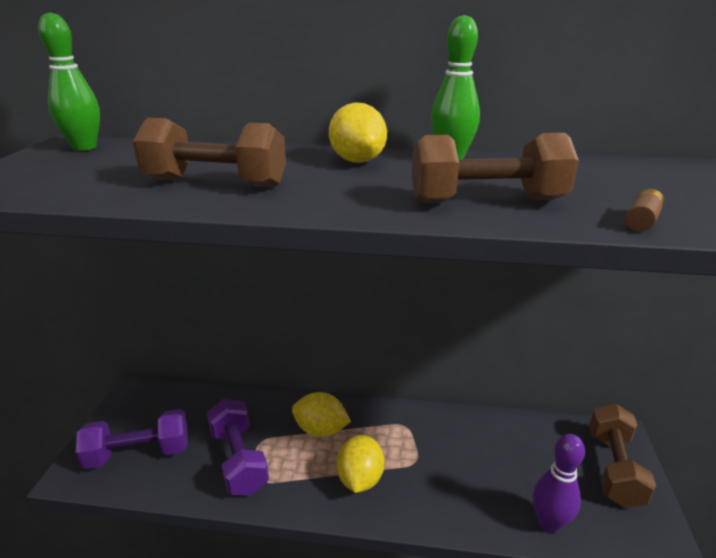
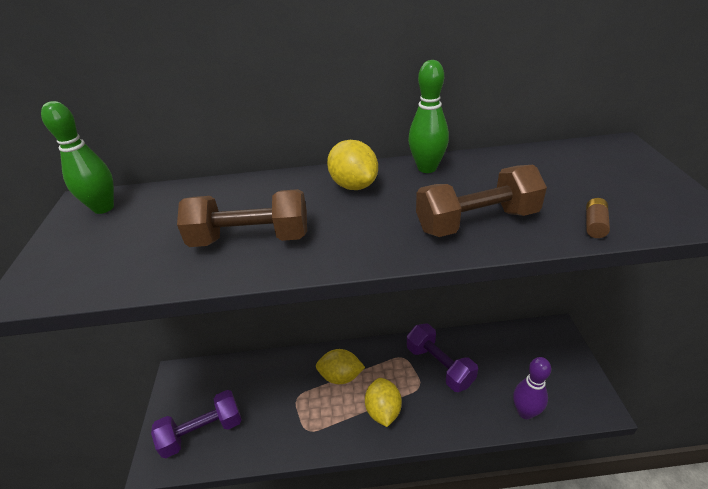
camera: 10 degrees left, 10 degrees up
(239, 460) = (285, 417): purple dumbbell -> purple dumbbell (439, 366)
(614, 468) = (558, 357): brown dumbbell -> none

